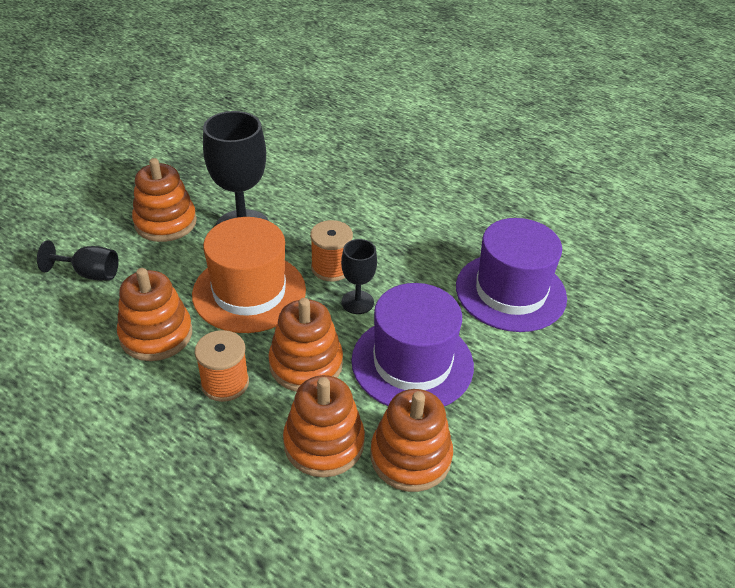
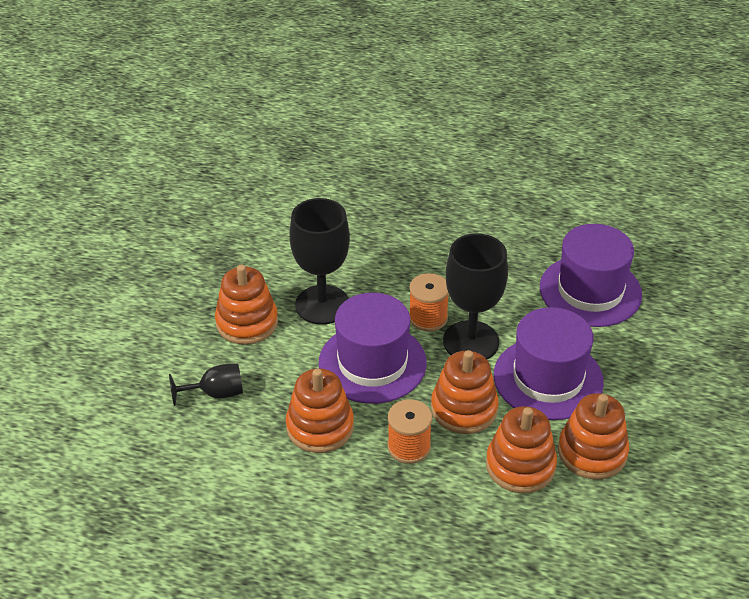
camera: 20 degrees left, 0 degrees up
(249, 292) = (372, 363): orange hat -> purple hat
(357, 302) = (471, 341): black goblet -> black goblet, size x1.84

